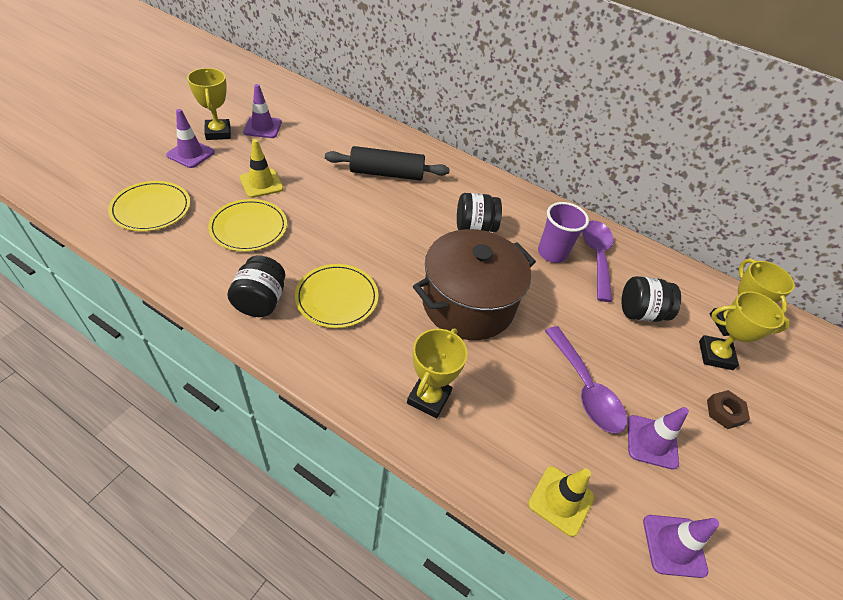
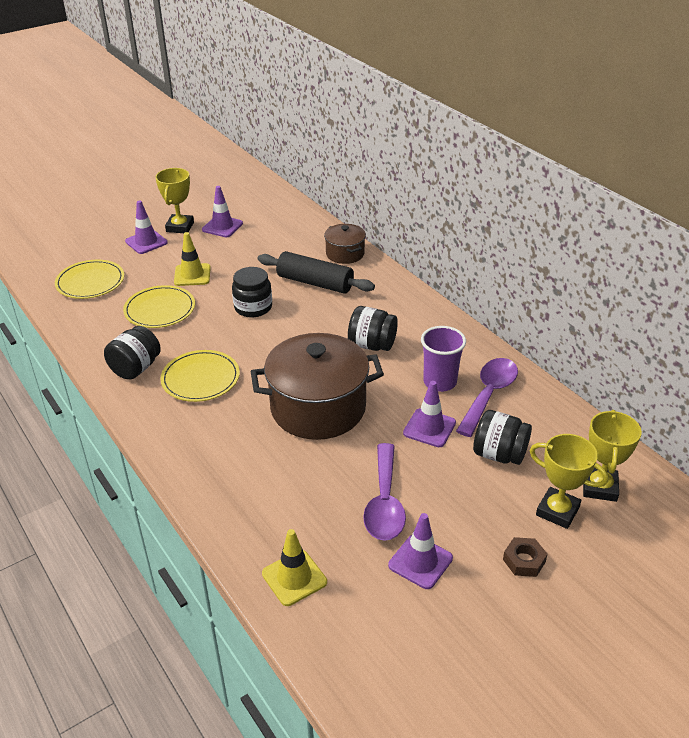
camera: 30 degrees right, 10 degrees down
(343, 209) = (253, 307): none -> black jar
(395, 140) = (345, 254): none -> brown pot
(429, 398) = (230, 472): yellow trophy -> none
(674, 545) = (377, 643): purple traffic cone -> purple traffic cone (429, 428)

